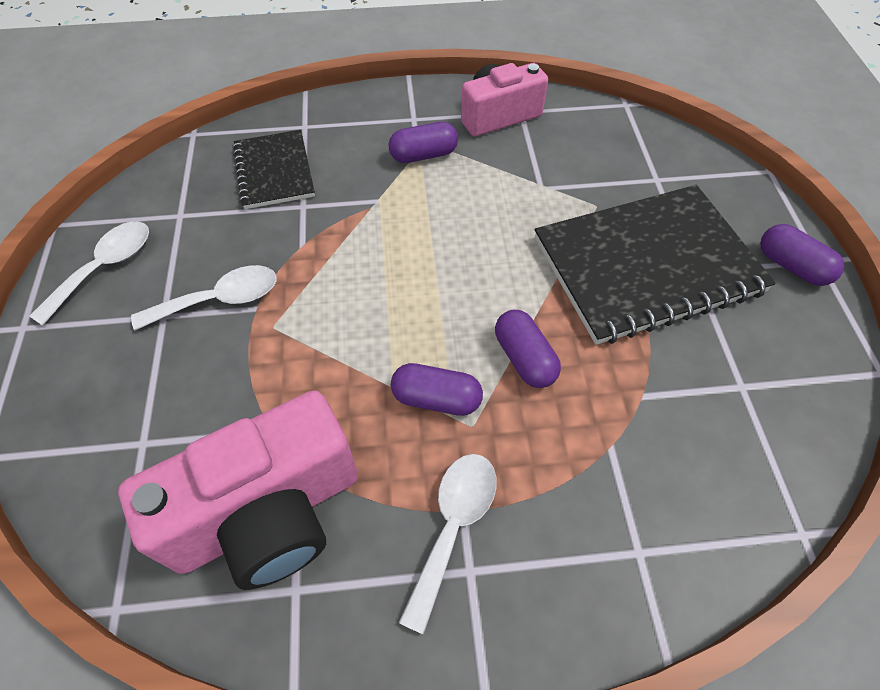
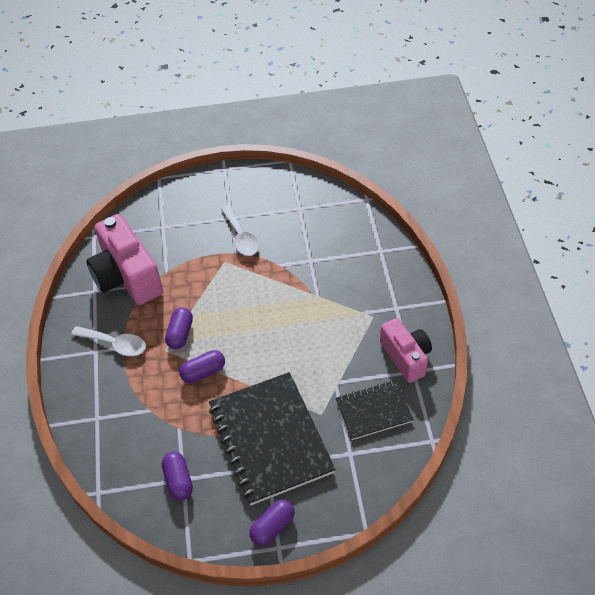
camera: 90 degrees right, 5 degrees down
(105, 268) = (261, 188): white spoon -> none
(274, 171) = (337, 243): black notebook -> black notebook (373, 411)
(423, 155) = (360, 316): purple capsule -> purple capsule (178, 481)

